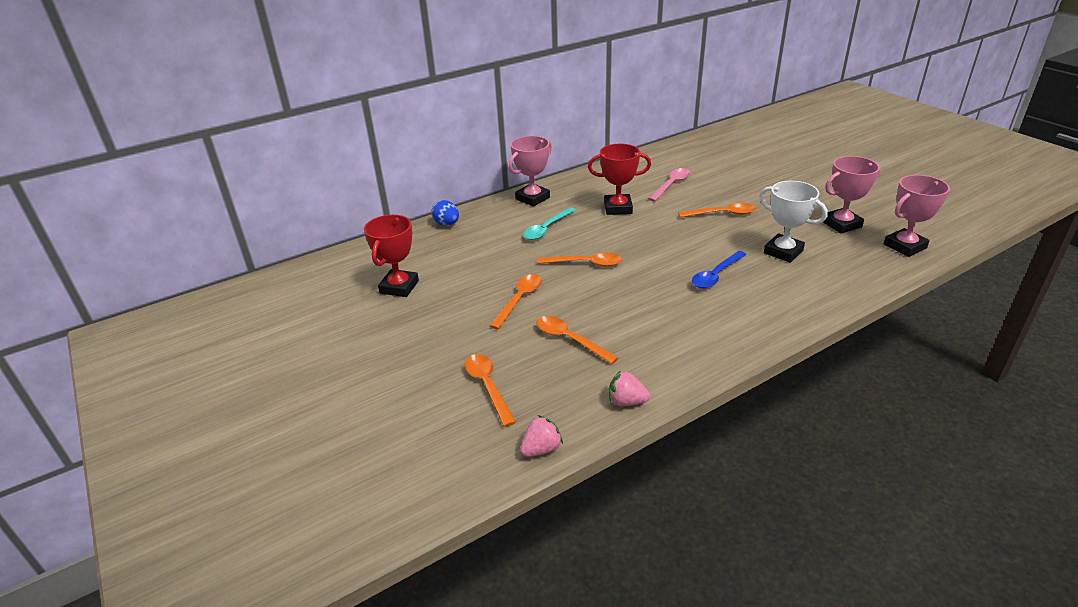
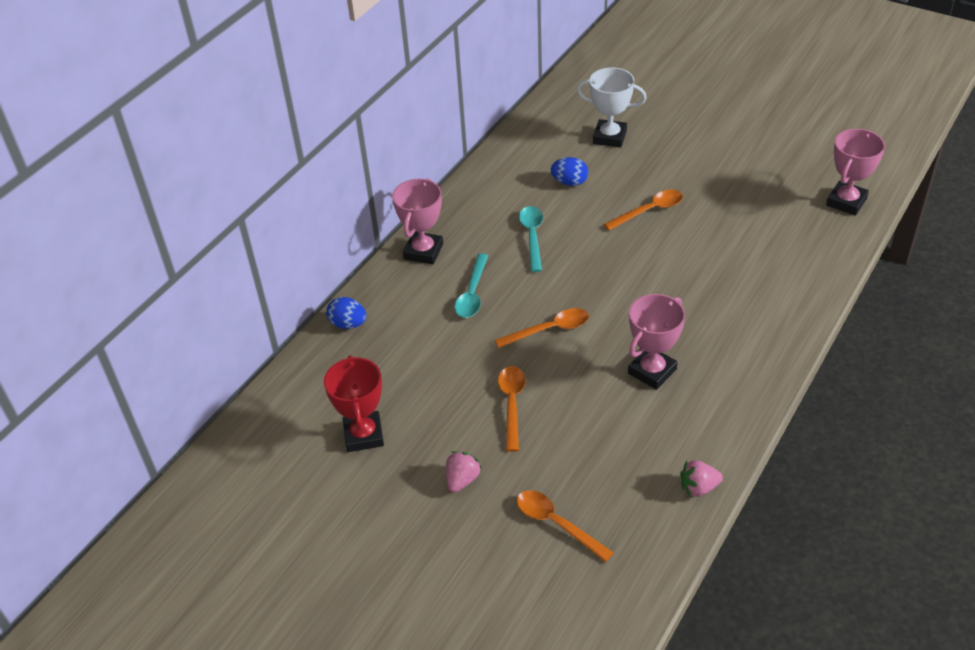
camera: 25 degrees left, 10 degrees up
(541, 449) = (655, 571): pink strawberry -> pink strawberry (462, 480)
(570, 340) = (599, 436): orange spoon -> none
(618, 208) = (532, 236): red trophy -> turquoise spoon
(671, 185) = (569, 182): pink spoon -> blue egg
(716, 275) = (691, 301): blue spoon -> none
(783, 252) = (738, 246): white trophy -> white trophy (609, 137)
(841, 224) = (775, 189): pink trophy -> pink trophy (652, 371)

